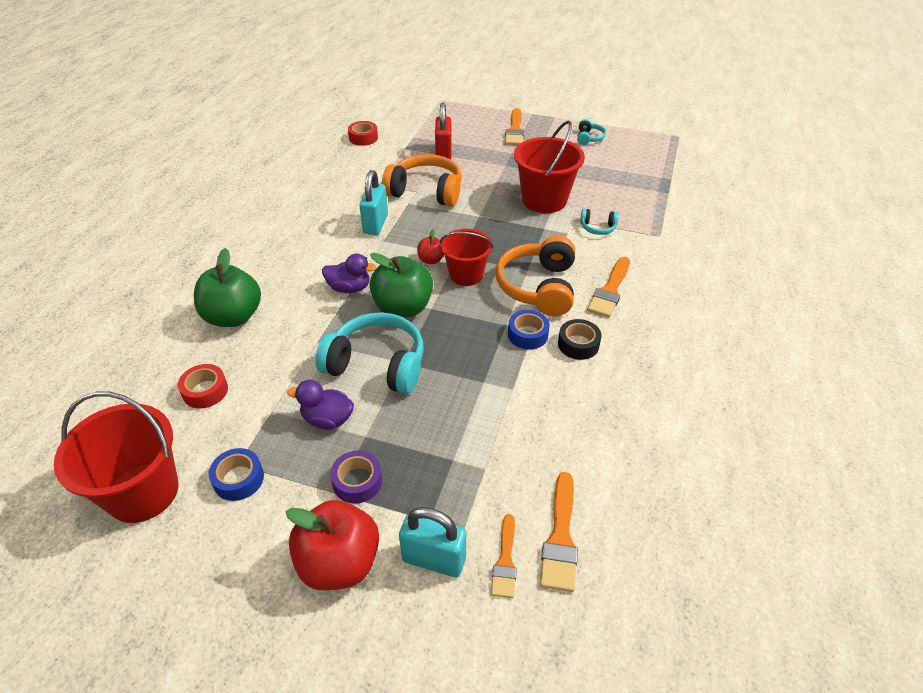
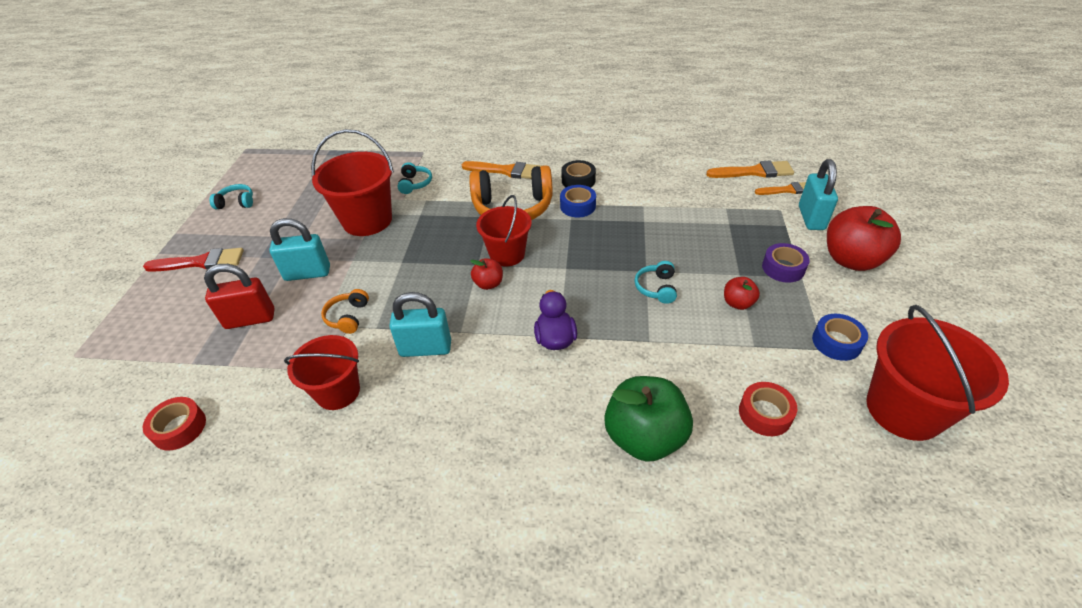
camera: 100 degrees left, 0 degrees up
(327, 419) = (737, 303): purple duck -> red apple
(358, 188) = (338, 391): none -> red bucket
(377, 364) = (656, 288): turquoise headphones -> turquoise headphones, size x0.47
(403, 308) = (572, 288): green apple -> none
(426, 191) = (348, 317): orange headphones -> orange headphones, size x0.47
(483, 173) = (307, 273): none -> turquoise padlock
(515, 130) = (200, 262): orange brush -> red brush

